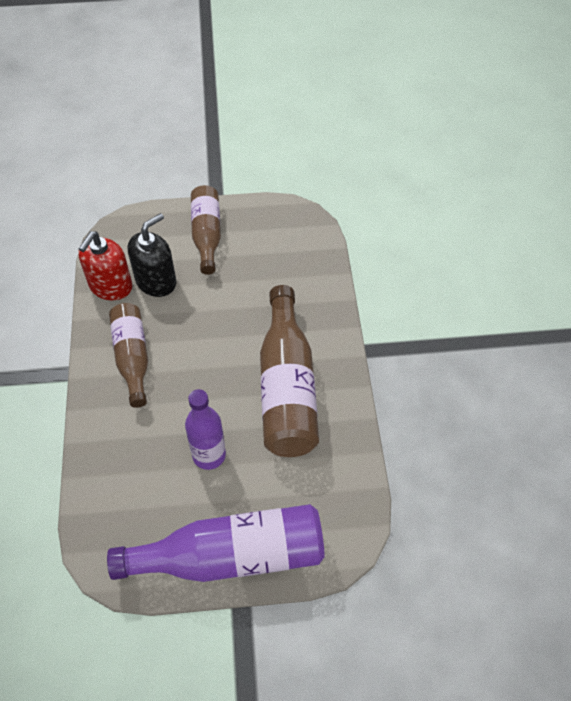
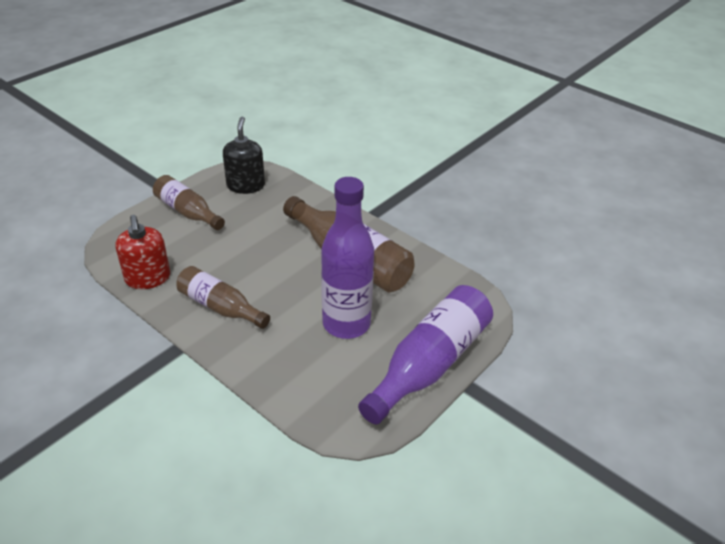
camera: 45 degrees left, 15 degrees down
(156, 281) = (182, 256): black soap dispenser -> black soap dispenser (246, 185)
(209, 455) = (346, 324): purple bottle -> purple bottle, size x1.60

